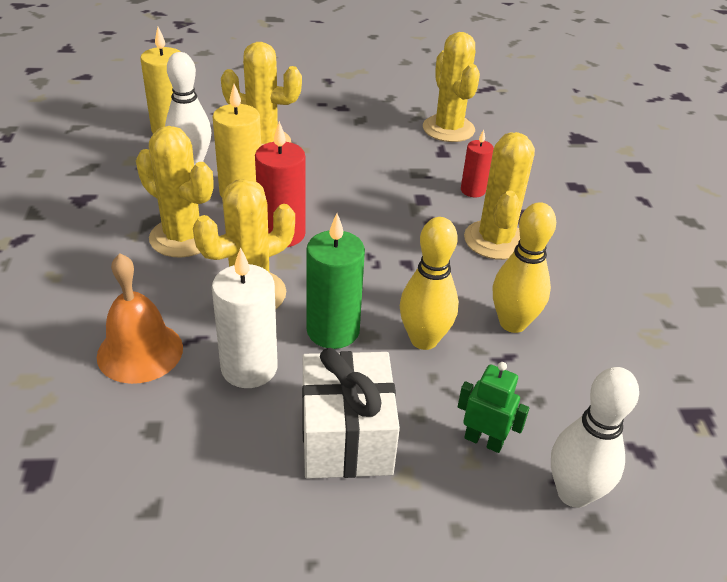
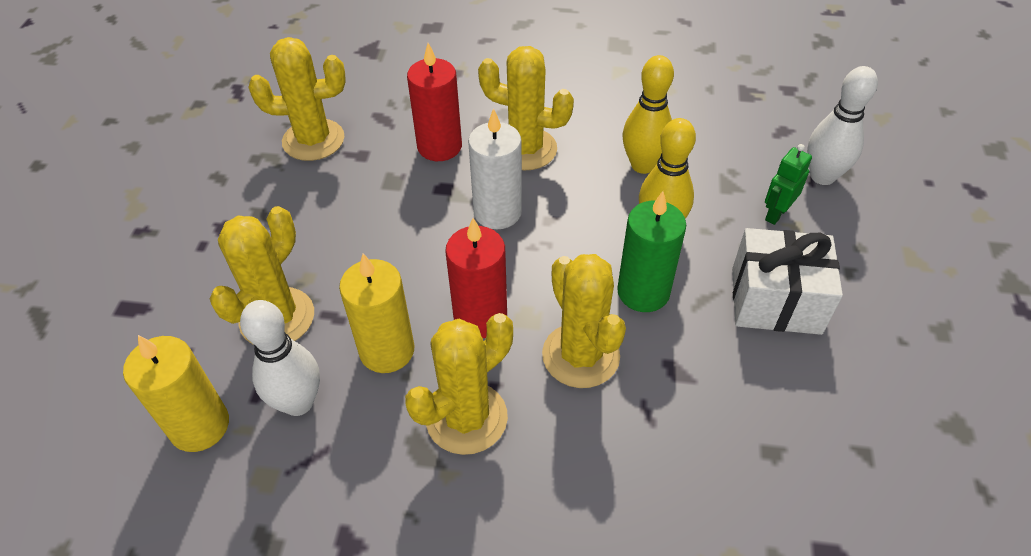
camera: 75 degrees left, 10 degrees up
(140, 351) = (664, 464): orange bell -> none
(249, 368) = (691, 365): white candle -> white candle (497, 212)
(473, 190) = (439, 147): red candle -> red candle, size x1.67

